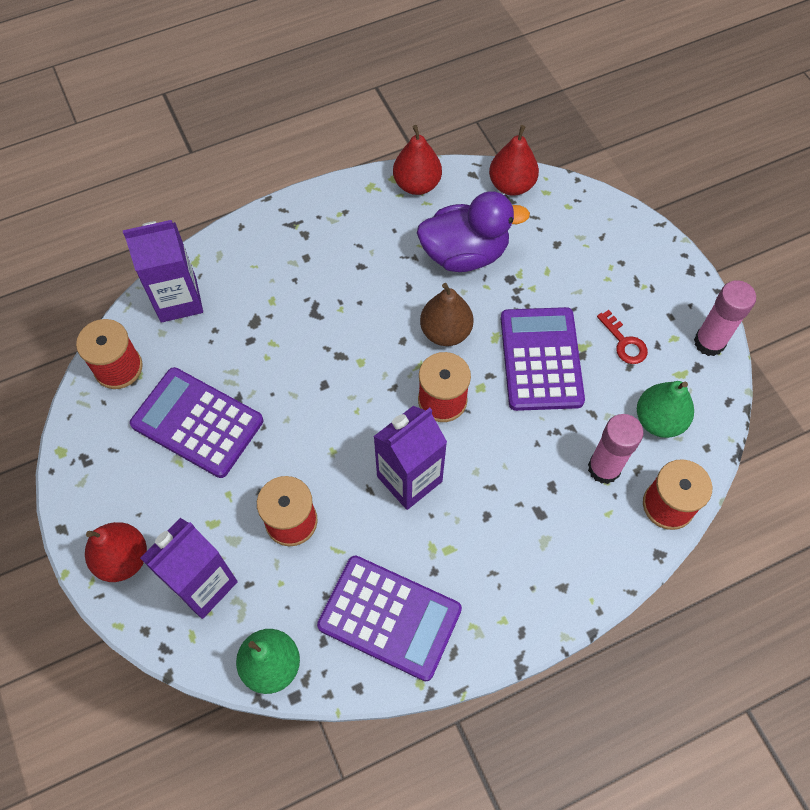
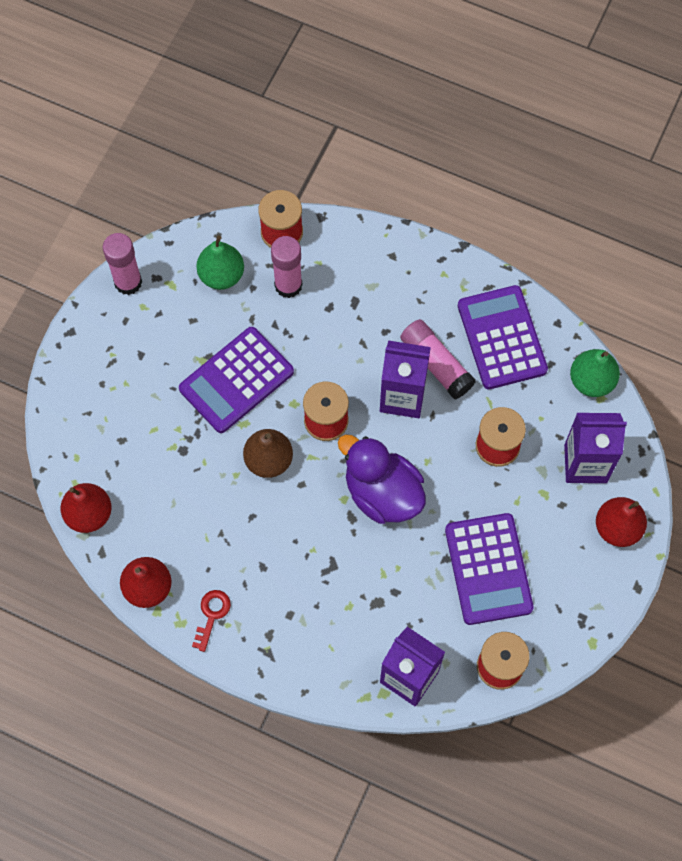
camera: 130 degrees left, 5 degrees up
(415, 534) = (436, 364): none -> pink glue stick
(464, 254) = (187, 499): purple duck -> purple duck (382, 493)
(624, 342) = (175, 336): red key -> red key (211, 615)

